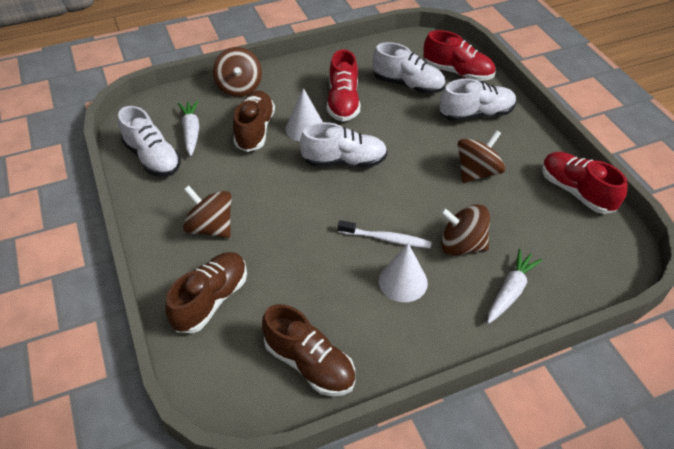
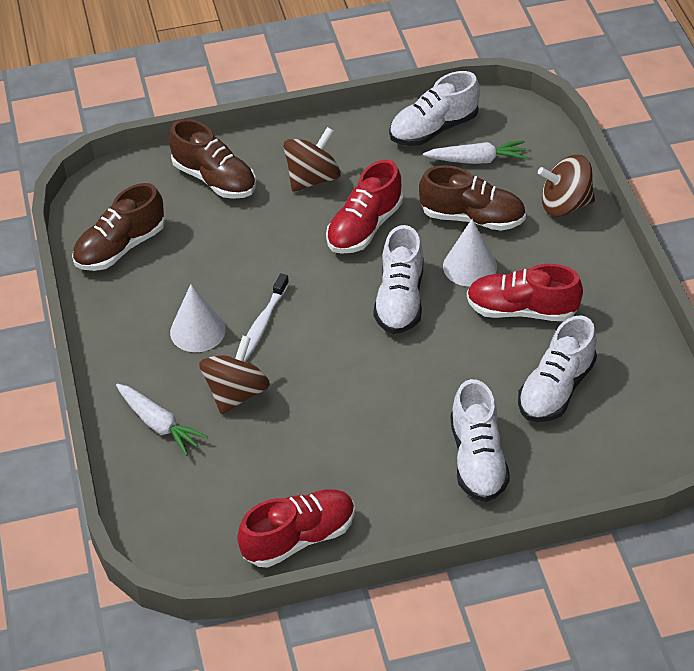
camera: 100 degrees right, 0 degrees up
(457, 72) = (584, 457): red shoe -> red shoe (364, 227)
(477, 172) = (356, 434): brown spinning top -> none

